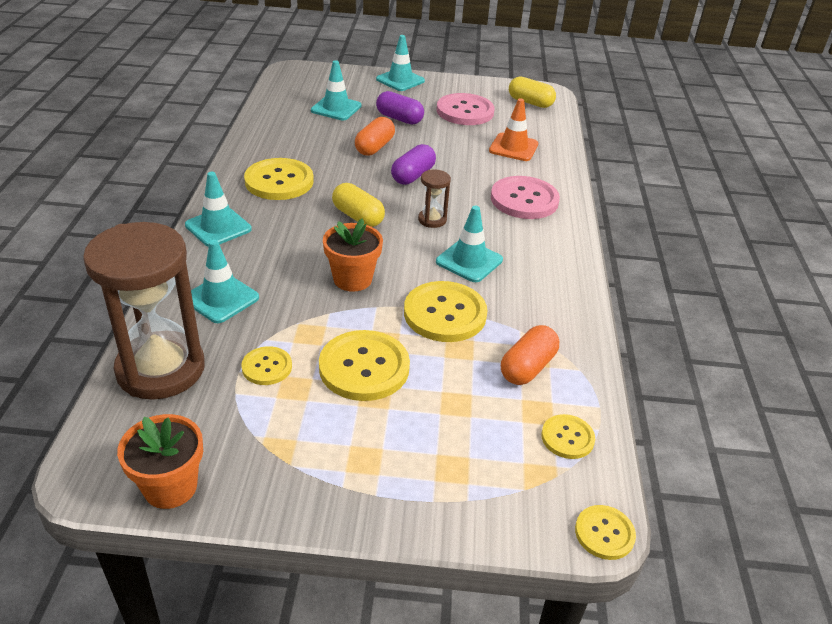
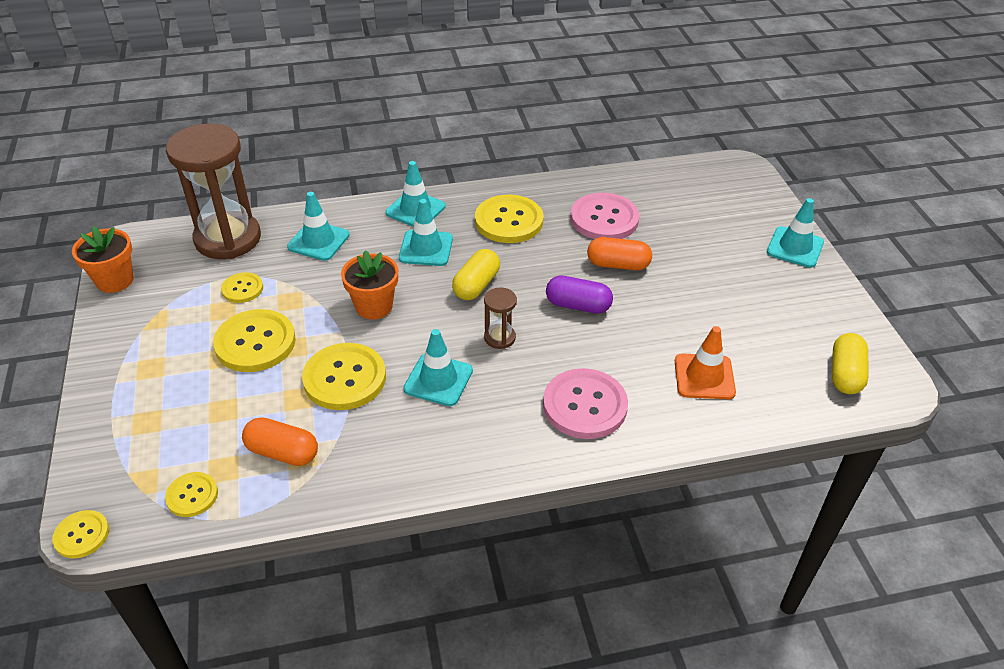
camera: 75 degrees right, 5 degrees up
(336, 108) = (681, 218): turquoise traffic cone -> turquoise traffic cone (426, 248)
(399, 118) = (697, 268): purple capsule -> none
(465, 111) = (763, 317): pink button -> pink button (604, 219)

